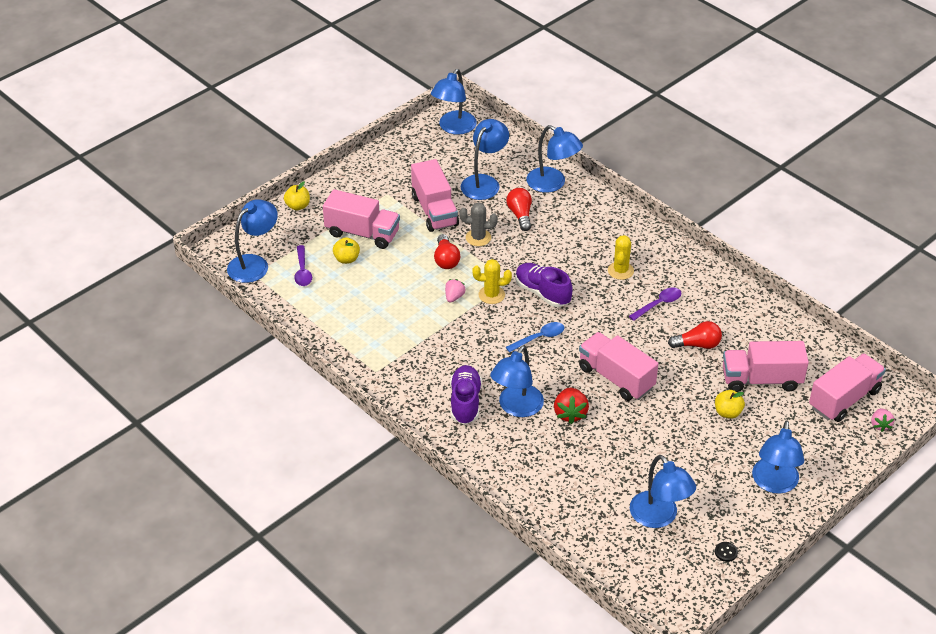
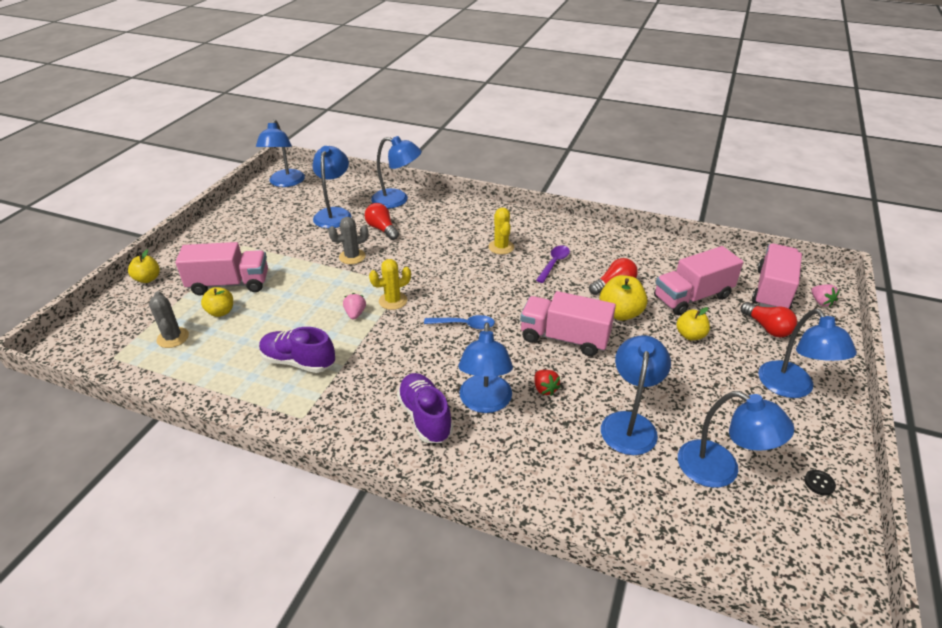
camera: 25 degrees left, 5 degrees down
(254, 264) = (110, 347): blue lamp -> blue lamp (629, 423)
(302, 271) = (173, 338): purple spoon -> grey cactus
(434, 211) = (297, 246): pink truck -> none
(446, 260) = (329, 283): red light bulb -> red light bulb (767, 328)
(539, 338) = (464, 325): blue spoon -> blue spoon turned 60 degrees clockwise
(542, 293) = (442, 285): purple shoe -> purple shoe (298, 362)
(570, 413) = (545, 389): red strawberry -> red strawberry, size x0.64
(682, 372) = (620, 313): none -> yellow apple

